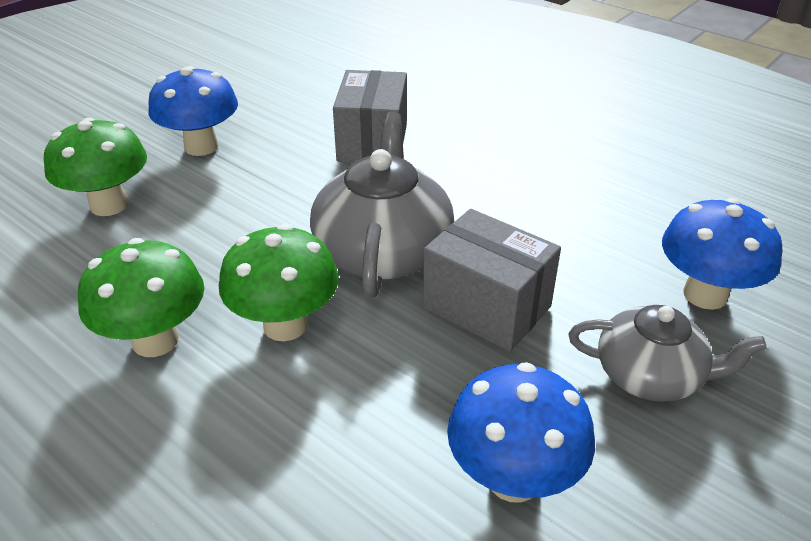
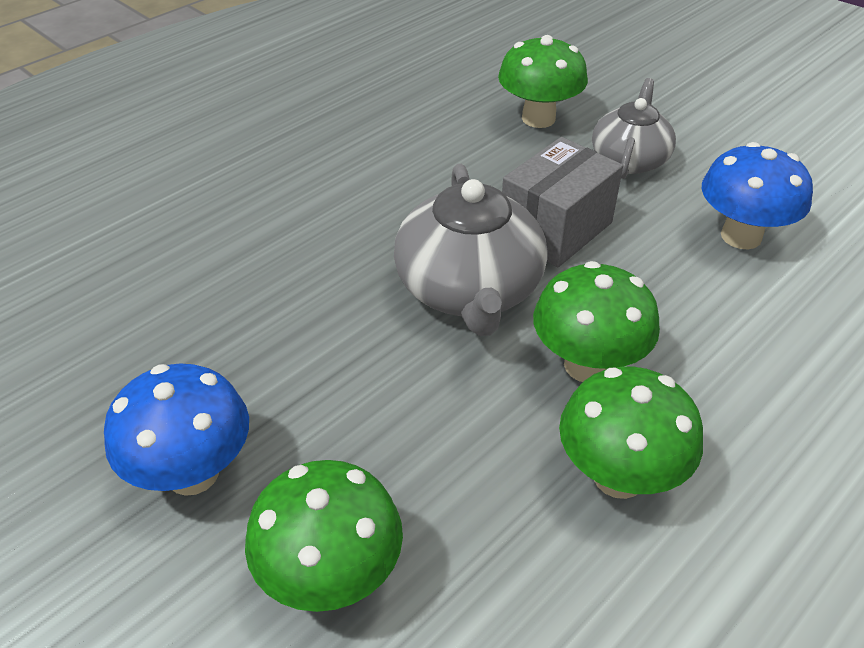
camera: 85 degrees left, 5 degrees up
(372, 142) = (246, 289): grey box -> none
(383, 251) = (469, 289): grey teapot -> grey teapot turned 105 degrees counterclockwise
(705, 294) = (538, 118): blue mushroom -> green mushroom

